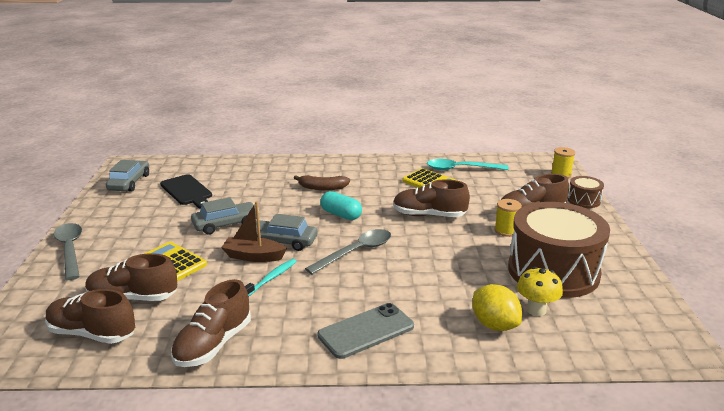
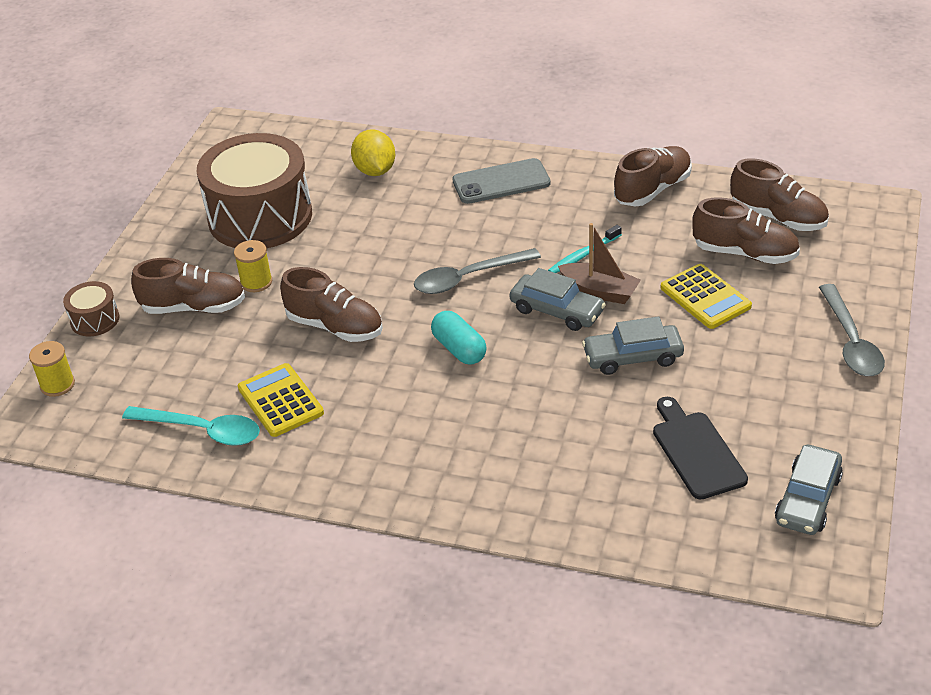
camera: 160 degrees left, 15 degrees up
(322, 188) = (463, 419): brown banana -> none
(536, 310) = (322, 178): yellow mushroom -> none

